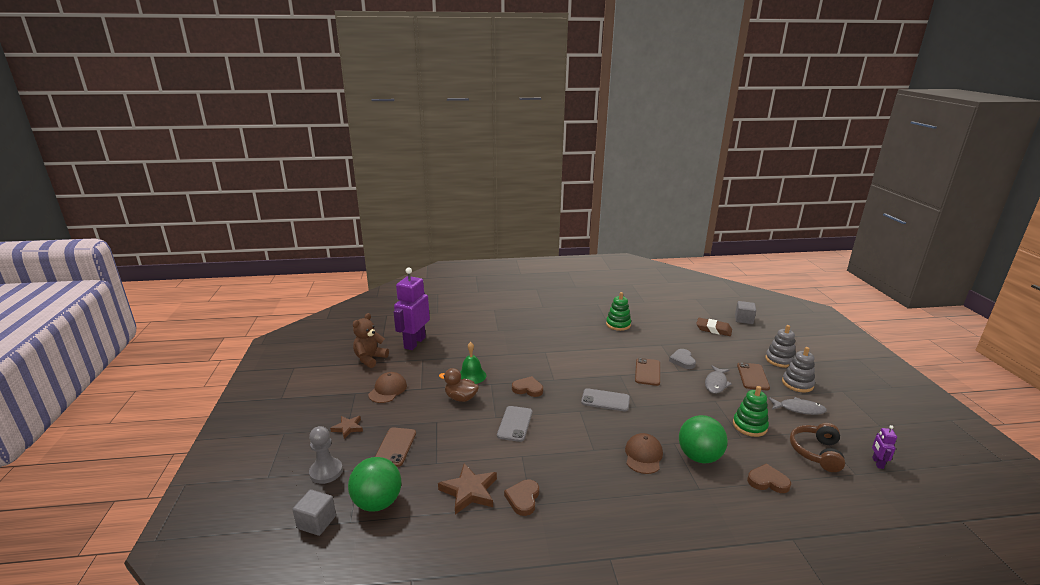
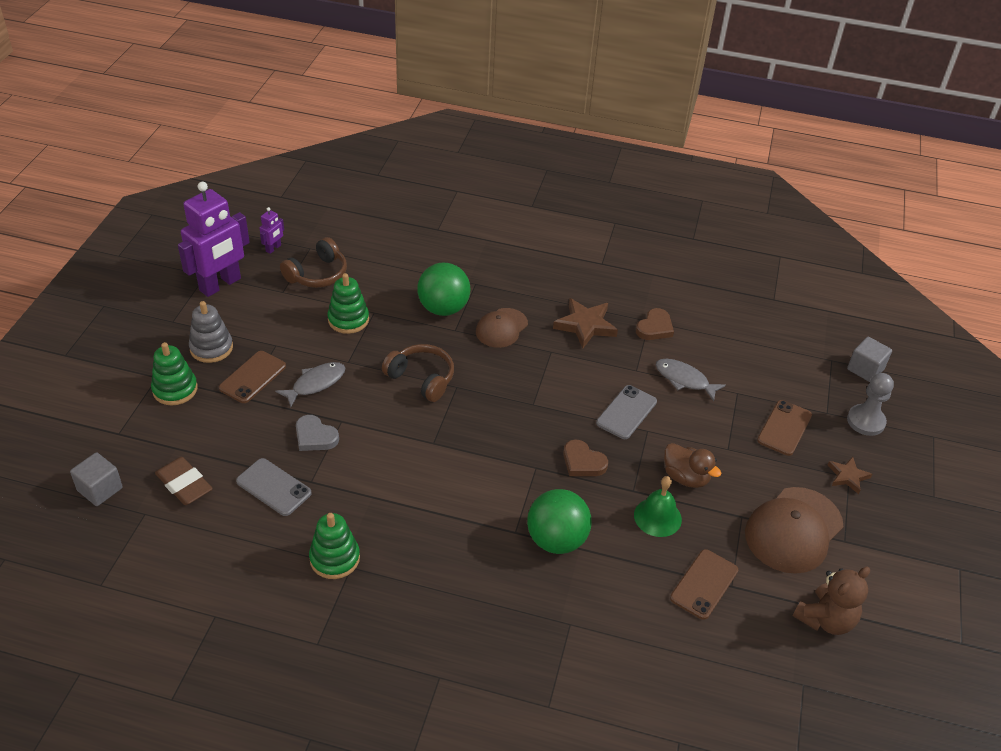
camera: 160 degrees left, 20 degrees up
(377, 502) = (804, 369): green ball -> green ball (556, 540)
(388, 390) = (793, 530): brown cap -> brown cap, size x1.62
(414, 343) = (741, 640): purple robot -> purple robot (220, 285)
(469, 491) = (707, 351): brown star -> brown star (585, 325)
(605, 400) = (488, 408): grey phone -> grey phone (273, 487)
(647, 372) = (388, 434): brown phone -> brown phone (704, 584)
(661, 404) = (421, 378): none -> brown headphones
(682, 360) = (315, 436): grey heart -> grey heart turned 105 degrees clockwise
(767, 481) = (402, 268): brown heart -> none
(779, 360) = (175, 389): grey stacking toy -> green stacking toy
(799, 409) = (263, 318): grey fish -> grey fish (684, 380)

